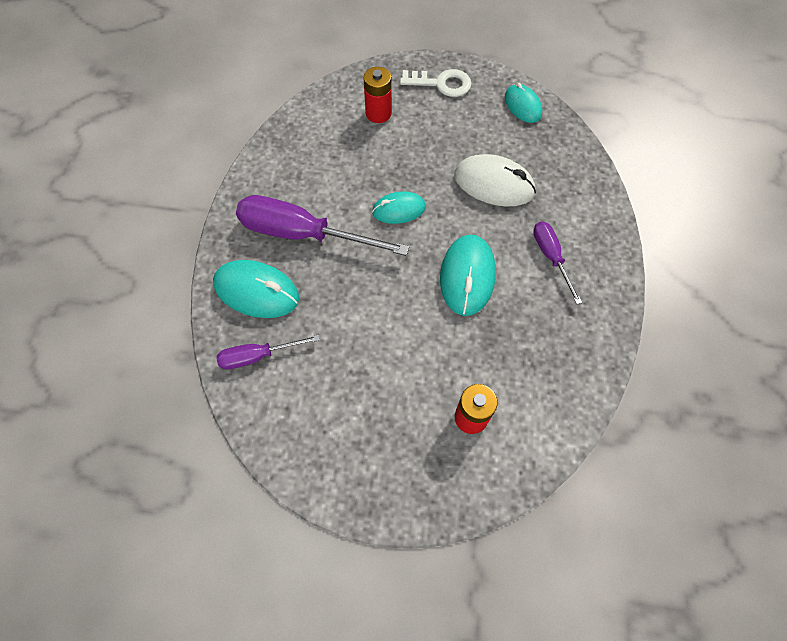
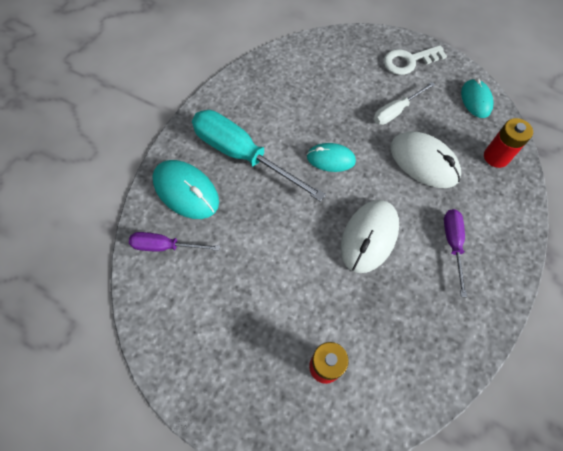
camera: 20 degrees right, 0 degrees up
(303, 234) = (242, 155): purple screwdriver -> turquoise screwdriver
(378, 113) = (344, 71): red battery -> red battery (496, 157)
(441, 84) = (409, 61): white key -> white key turned 135 degrees clockwise
(447, 140) = (396, 111): none -> white screwdriver
(467, 276) = (369, 237): turquoise mouse -> white mouse

